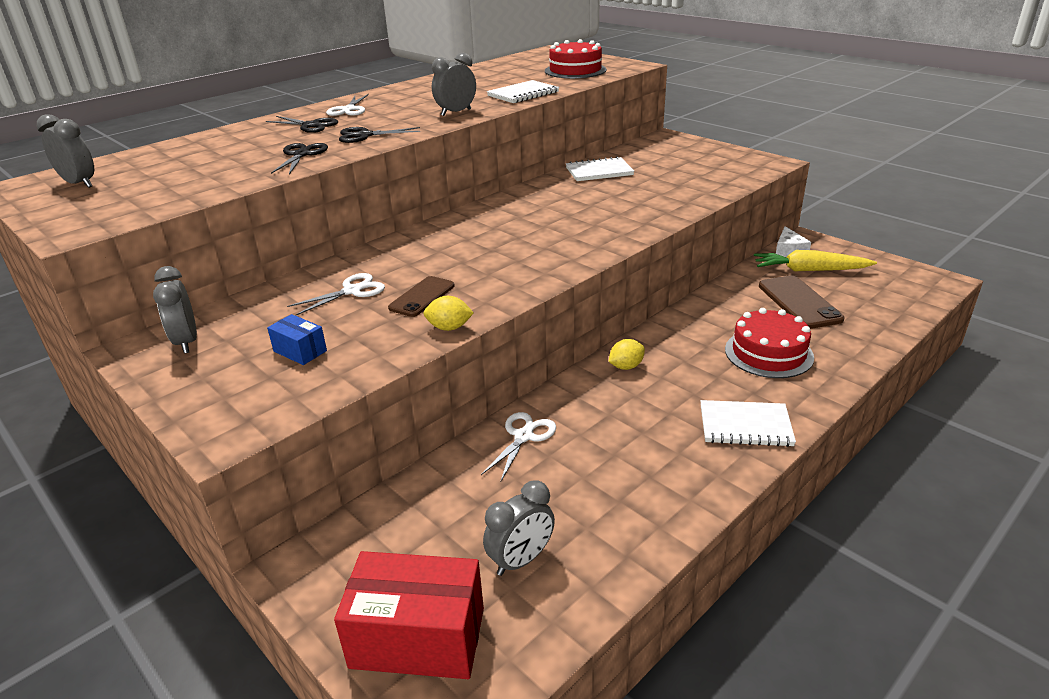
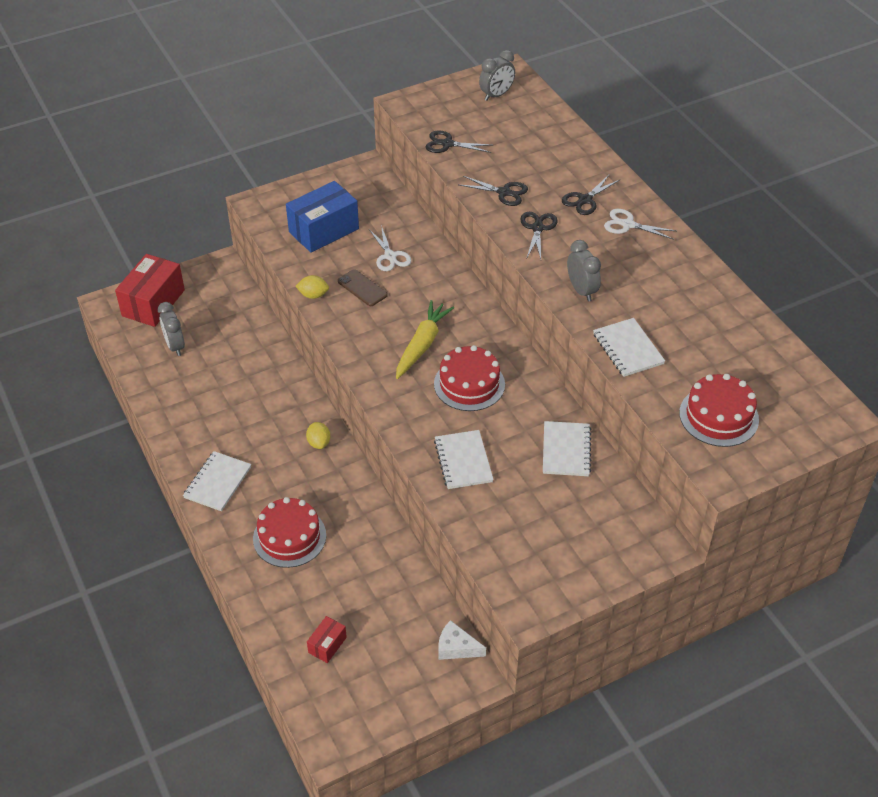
camera: 105 degrees right, 15 degrees up
(186, 342) = (362, 186): grey clock -> none
(193, 193) = (447, 144): none -> black scissors
(300, 351) = (324, 230): blue box -> blue box, size x2.08
(449, 328) = (313, 295): yellow lemon -> yellow lemon turned 75 degrees clockwise
(524, 436) = (272, 369): white scissors -> none
(548, 216) = (469, 384): none -> red cake
(649, 203) = (463, 461): none -> white notebook
(799, 302) = (352, 599): brown phone -> none
(809, 270) = (406, 642): yellow carrot -> yellow carrot (422, 345)
(859, 304) = (327, 645): none -> red box

